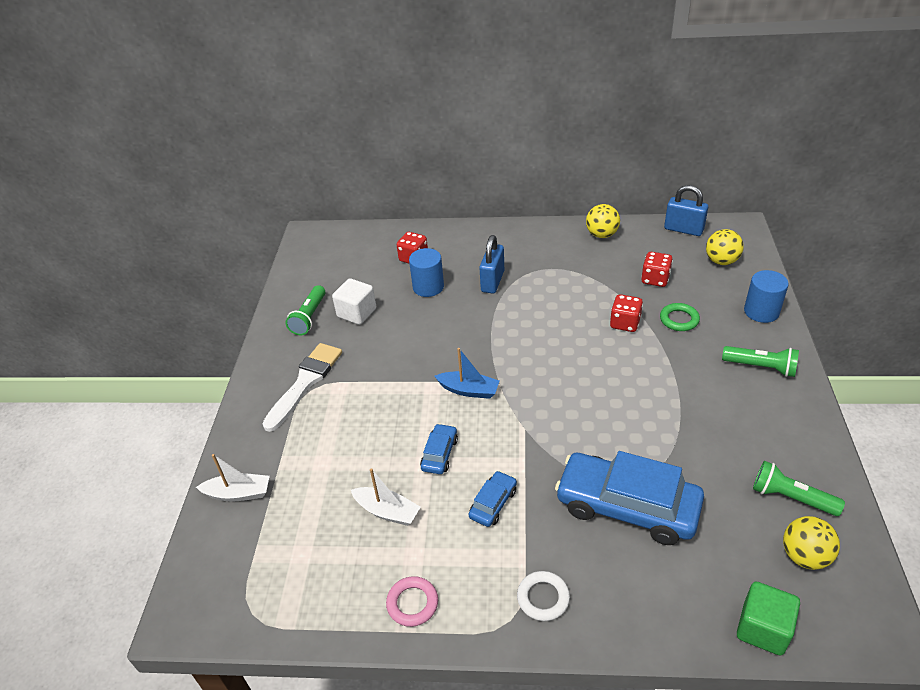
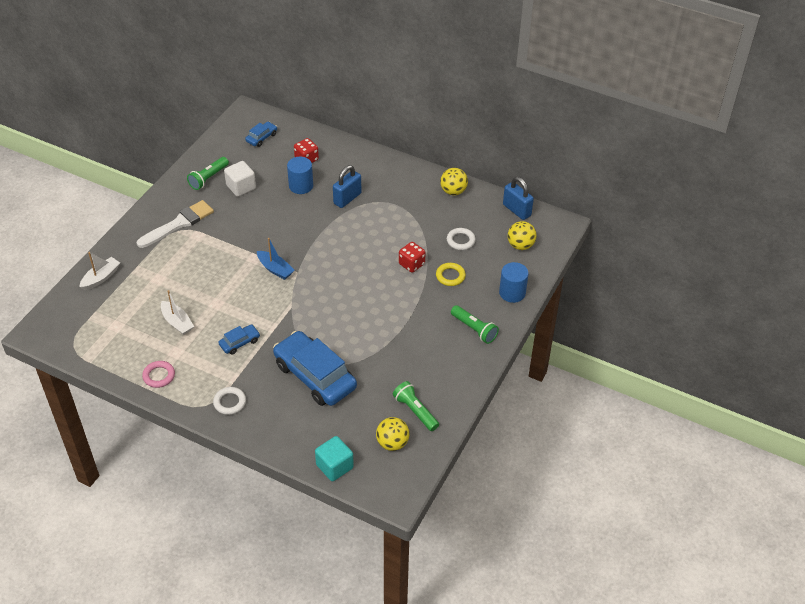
camera: 20 degrees right, 5 degrees up
(238, 493) = (101, 278): white boat -> white boat turned 75 degrees counterclockwise
(439, 454) = (229, 301): blue car -> blue car (261, 137)
(655, 279) = (460, 241): red dice -> white ring
(679, 319) = (450, 276): green ring -> yellow ring
(763, 629) = (334, 466): green cube -> turquoise cube

